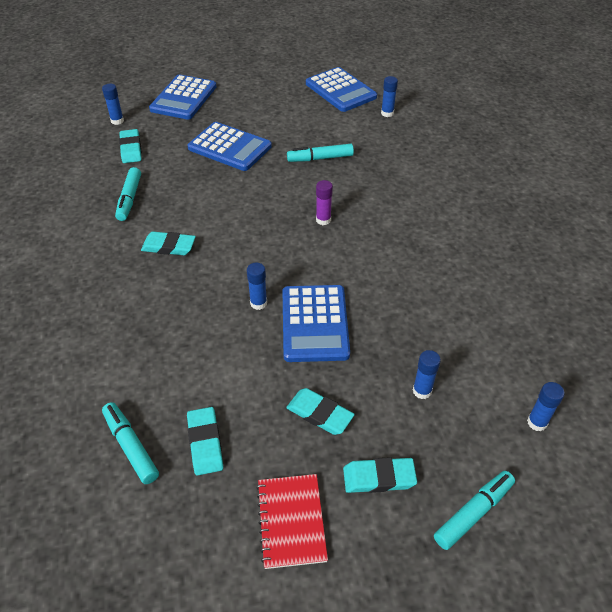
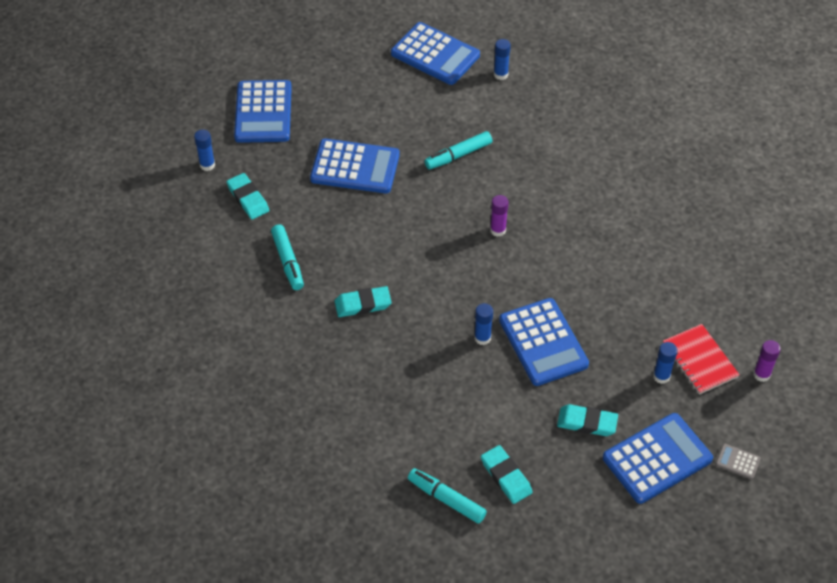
camera: 20 degrees left, 5 degrees up
(291, 521) = (605, 513): red notebook -> red notebook (699, 360)
(379, 478) = (657, 458): turquoise eraser -> blue calculator
(473, 513) = (737, 462): turquoise marker -> grey calculator
(537, 422) = (761, 374): blue glue stick -> purple glue stick

